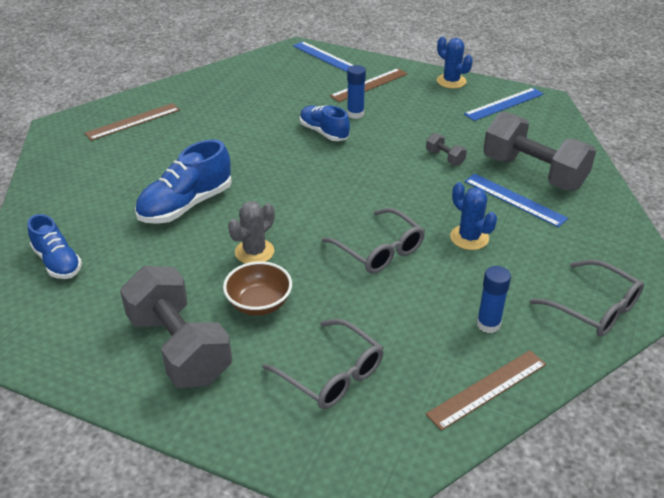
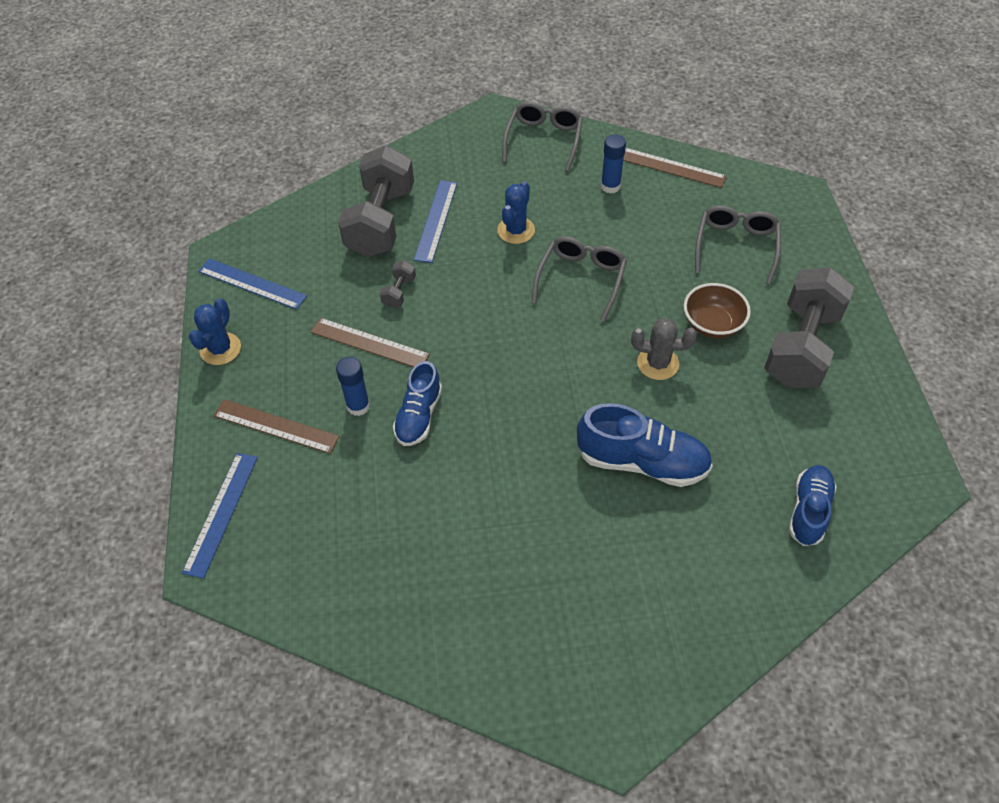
camera: 120 degrees left, 15 degrees up
(133, 121) = (535, 643): brown ruler -> brown ruler (369, 343)

